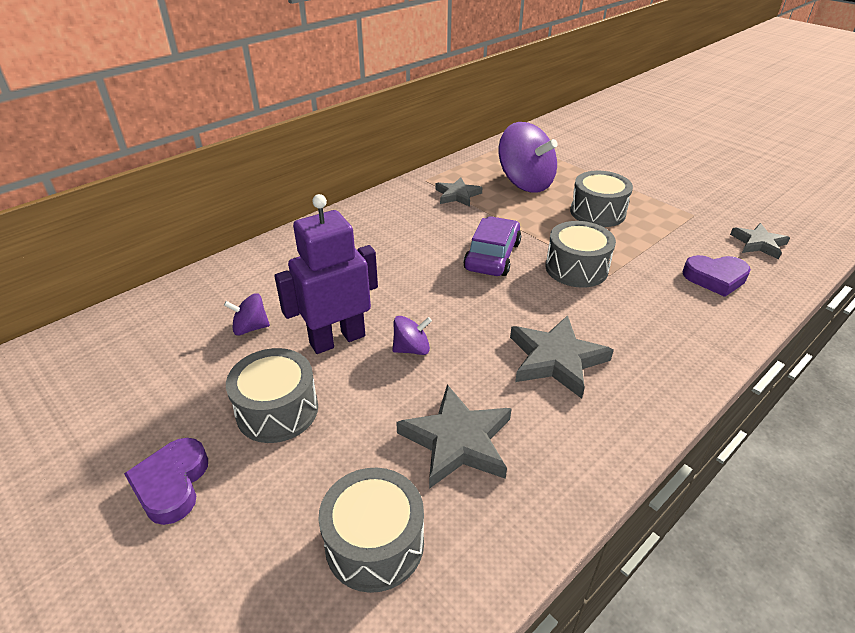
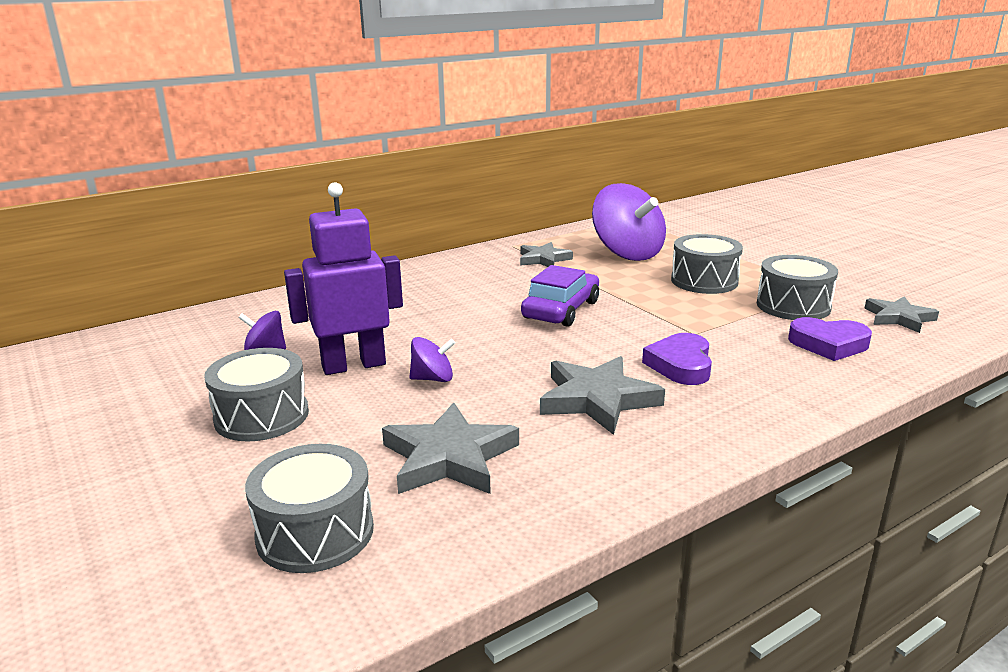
camera: 10 degrees right, 15 degrees down
(172, 484) = (123, 464): purple heart -> purple heart (681, 365)
(576, 268) = (657, 326): grey drum -> grey drum (793, 306)

